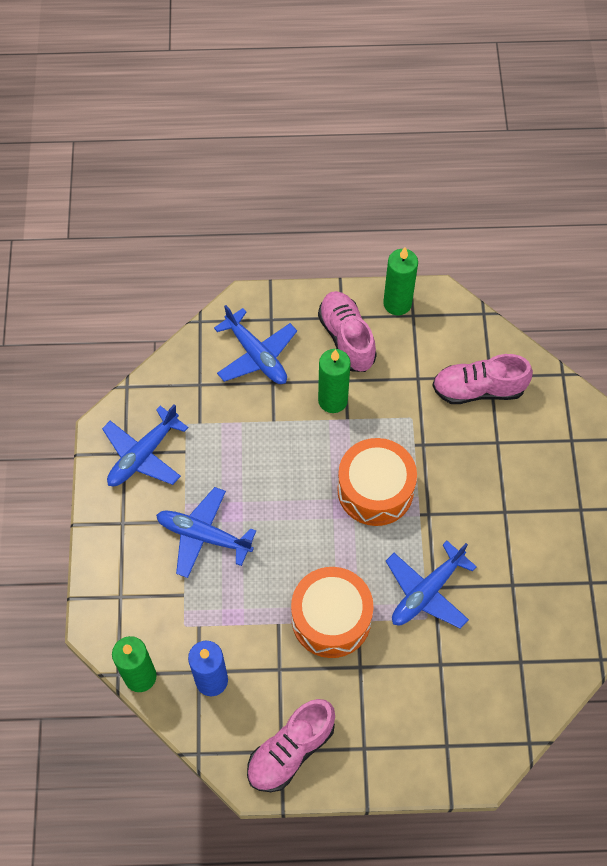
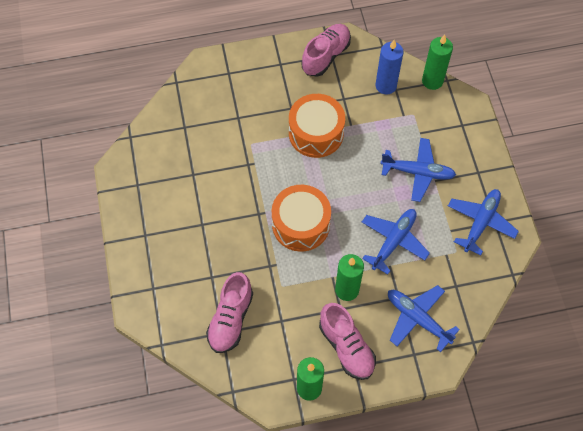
camera: 170 degrees right, 0 degrees up
(427, 592) = (253, 160): blue plane -> blue plane (393, 241)
(478, 389) = (230, 319): pink shoe -> pink shoe turned 120 degrees clockwise

